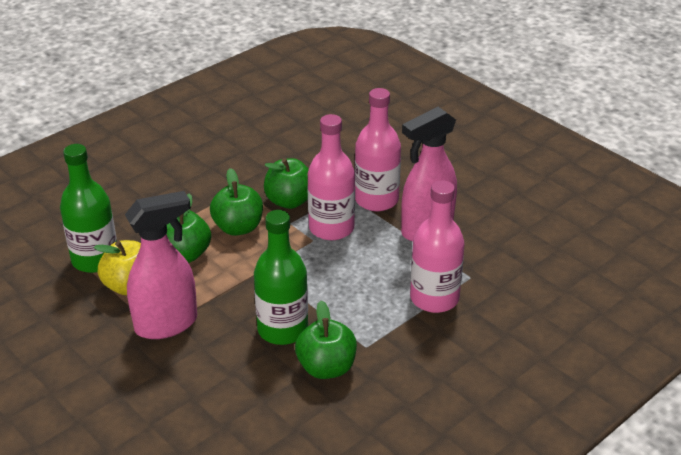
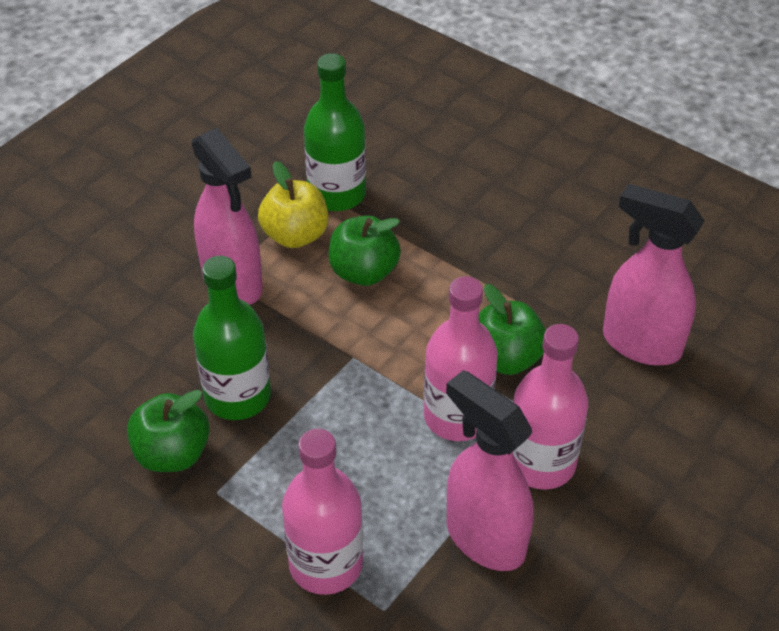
camera: 80 degrees right, 10 degrees up
(238, 227) = (431, 313): green apple -> none
(296, 147) = (640, 343): none -> pink spray bottle

